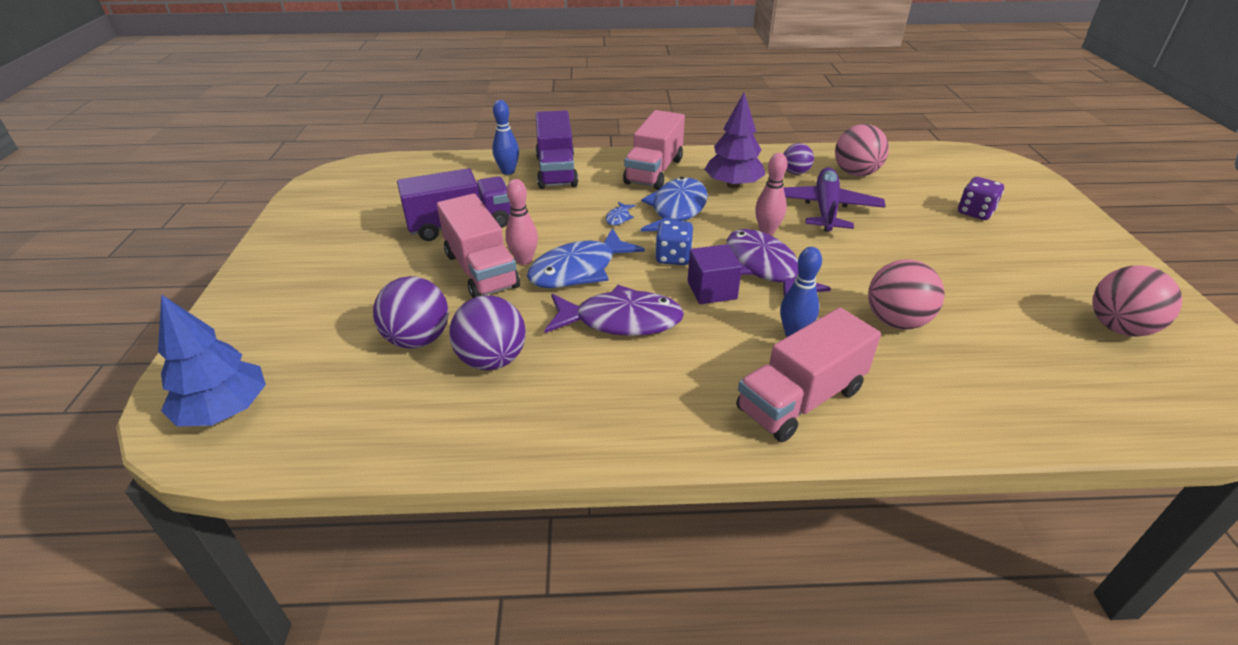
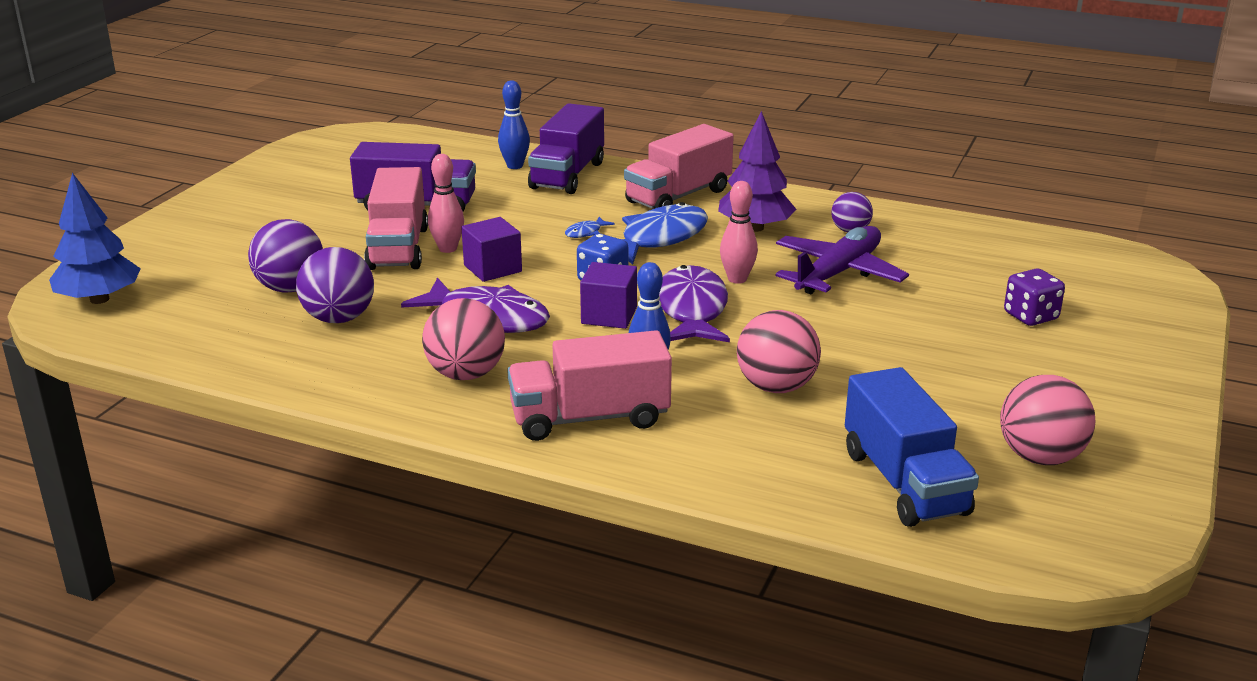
camera: 25 degrees right, 10 degrees down
(578, 270) = (492, 268): blue fish -> purple cube
(855, 173) = (929, 246): pink ball -> pink ball (466, 374)
(1073, 382) = (904, 482): none -> blue truck

